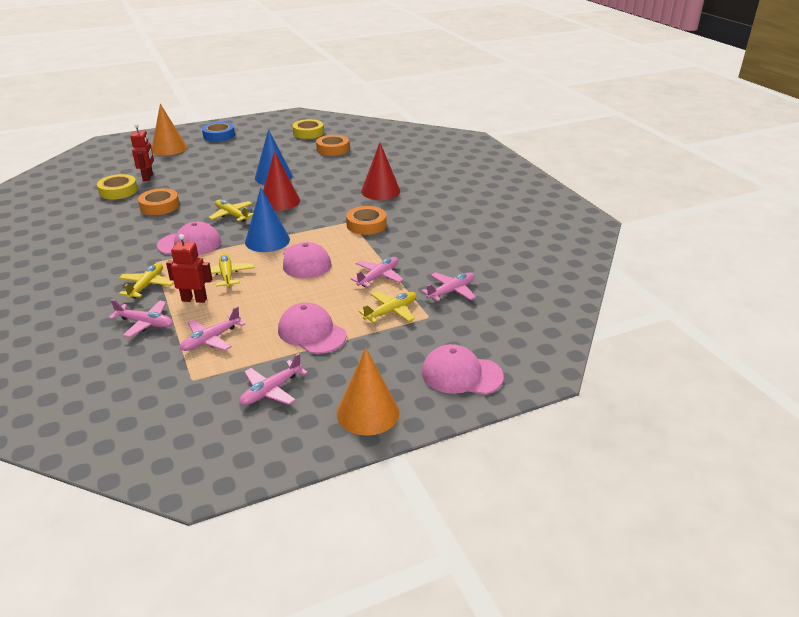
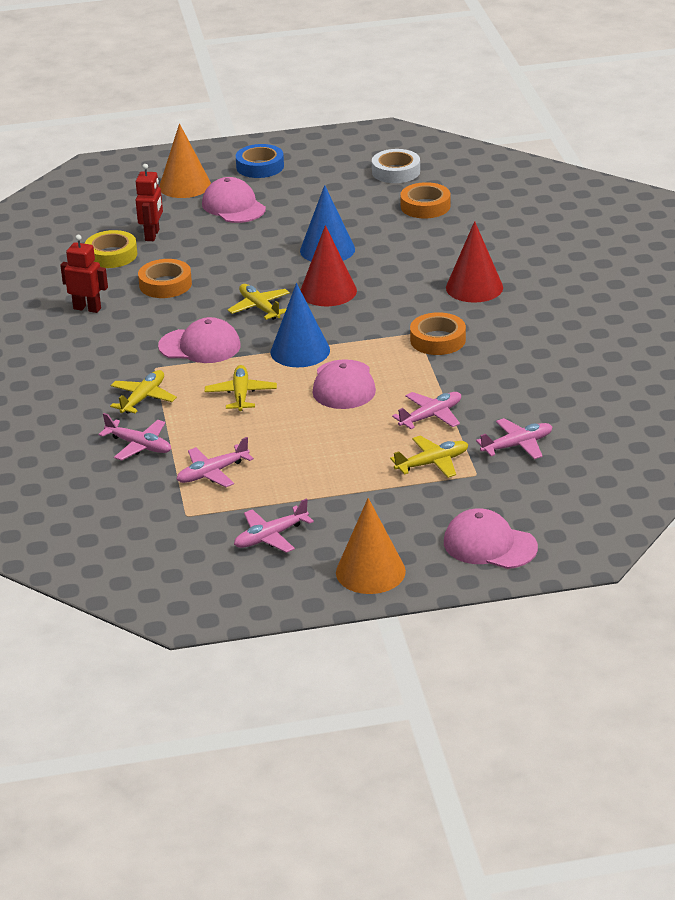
camera: 15 degrees right, 0 degrees up
(194, 299) = (198, 422): red robot -> red robot (87, 308)
(308, 133) = (396, 172): yellow tape -> white tape
(311, 332) = (330, 478): pink cap -> pink cap (233, 206)

